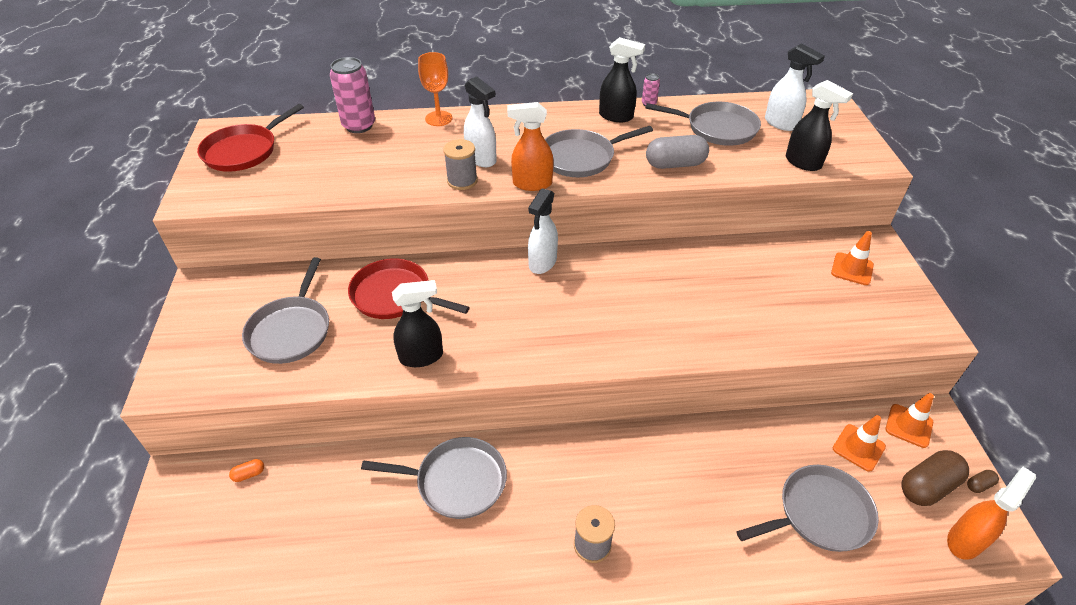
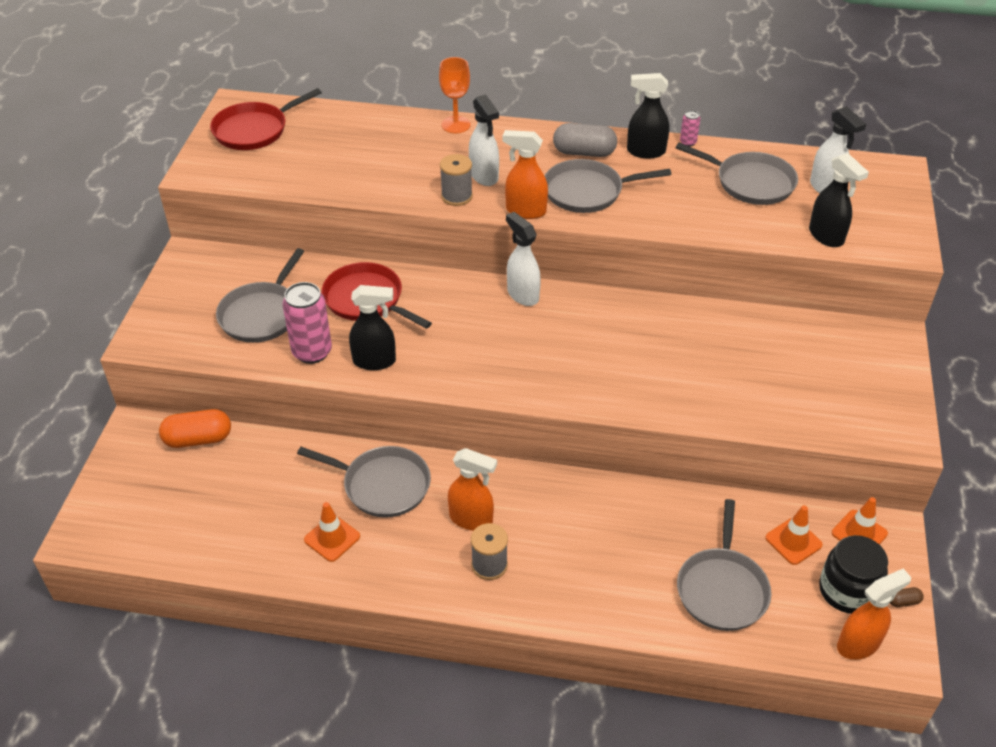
camera: 15 degrees right, 0 degrees up
(249, 474) = (198, 439): orange capsule -> orange capsule, size x2.23
(359, 126) = (372, 120): pink can -> pink can (312, 352)
(542, 263) = (522, 294): white spray bottle -> white spray bottle turned 105 degrees clockwise
(557, 498) = (471, 519): none -> orange spray bottle
(616, 116) = (645, 151): black spray bottle -> black spray bottle turned 150 degrees clockwise
(675, 164) = (684, 215): grey capsule -> grey capsule (584, 152)
(820, 514) = (722, 589): grey pan -> grey pan turned 105 degrees clockwise
(852, 269) = (851, 361): orange traffic cone -> orange traffic cone (332, 538)
(927, 486) = (847, 591): brown capsule -> black jar

